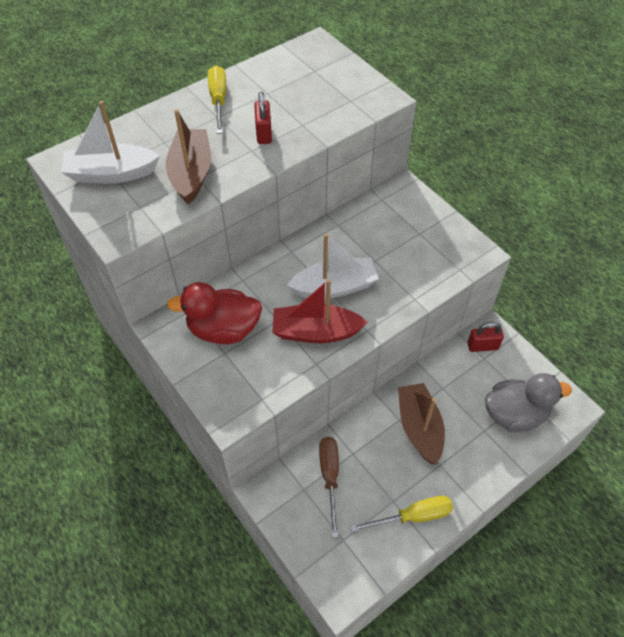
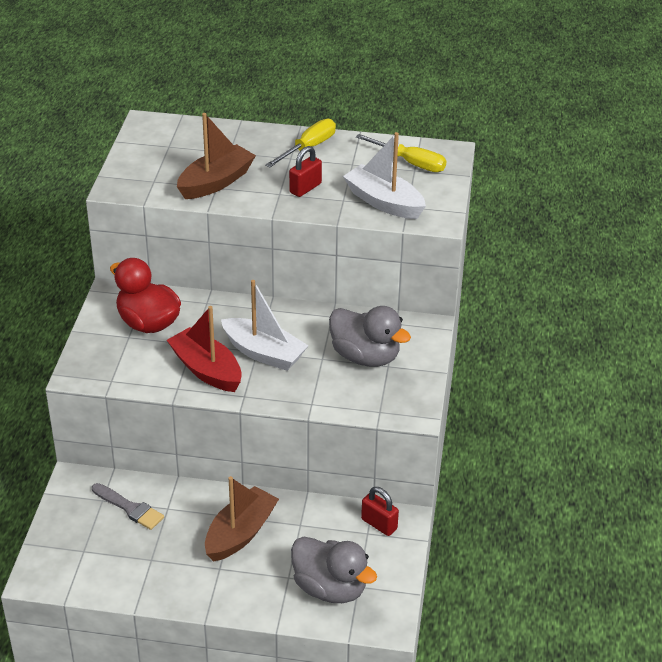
camera: 45 degrees right, 15 degrees down
(111, 173) = (166, 150): white boat -> white boat (384, 202)
(330, 477) = (130, 508): brown screwdriver -> grey brush
(398, 237) = (365, 356): none -> grey duck
(413, 516) = (150, 580): yellow screwdriver -> yellow screwdriver (410, 163)

